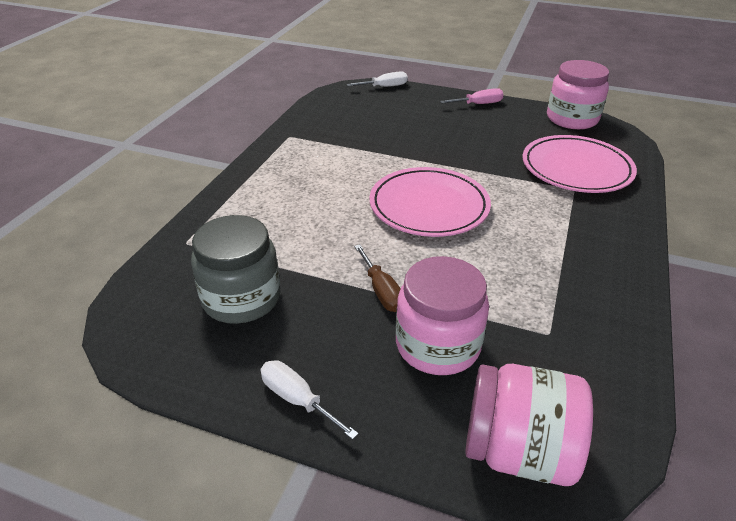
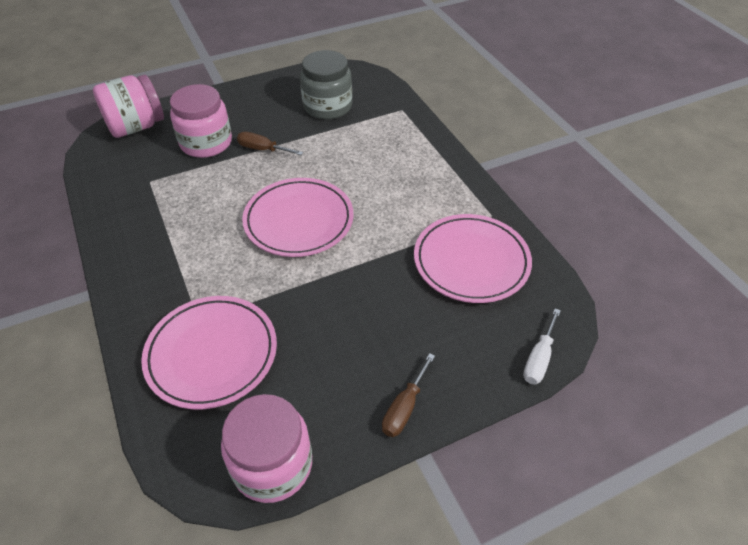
camera: 135 degrees right, 10 degrees up
(297, 399) = (247, 93): white screwdriver -> none
(347, 126) = (471, 261): none -> pink plate
(478, 104) = (404, 408): pink screwdriver -> brown screwdriver

